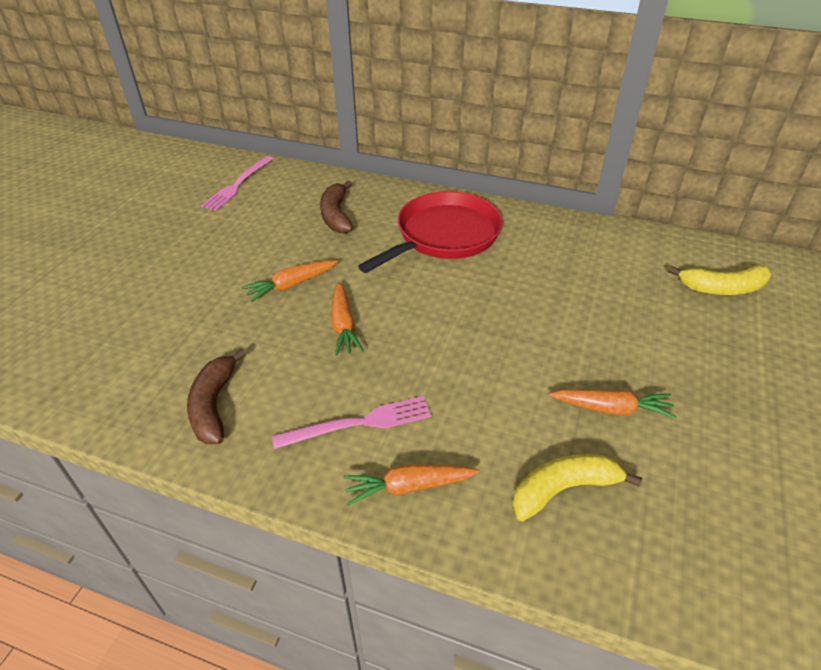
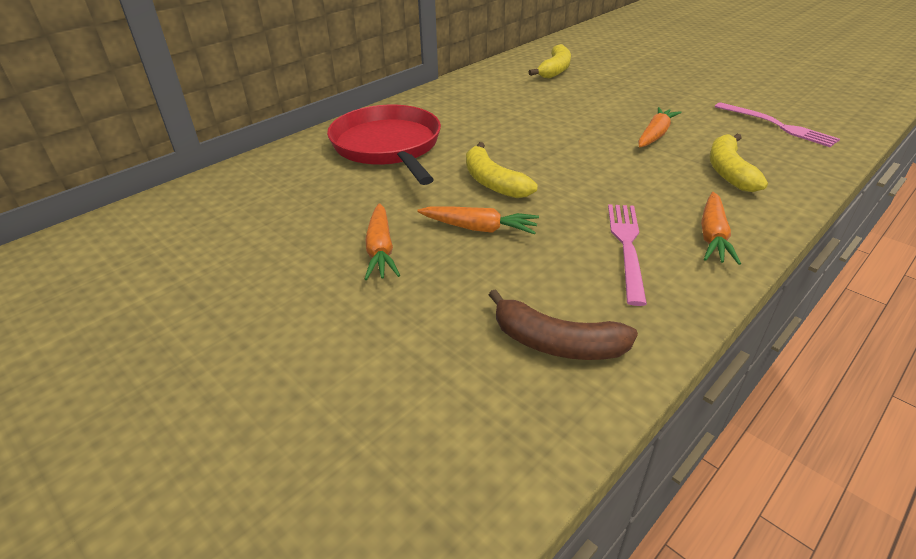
camera: 65 degrees left, 5 degrees down
(238, 185) = (107, 257): pink fork -> pink fork (777, 126)
(336, 215) = (280, 196): brown banana -> none
(421, 312) = (493, 182): none -> yellow banana

